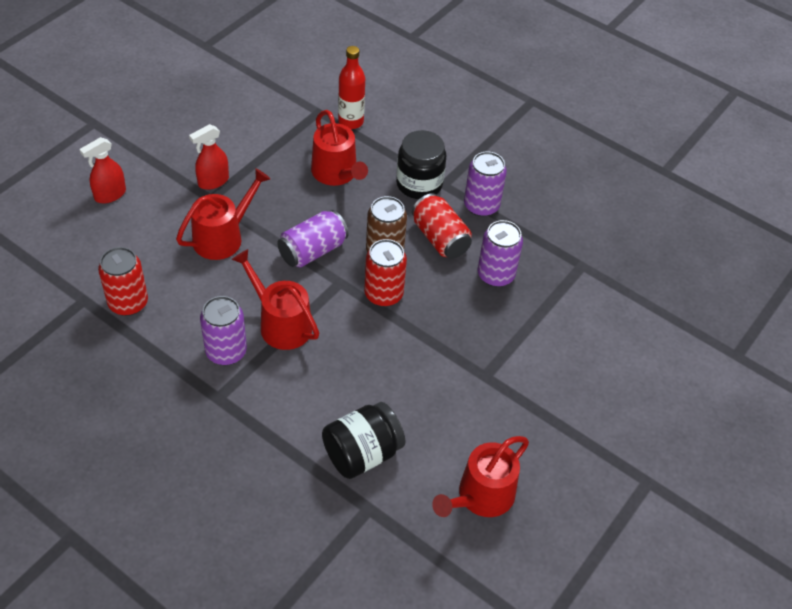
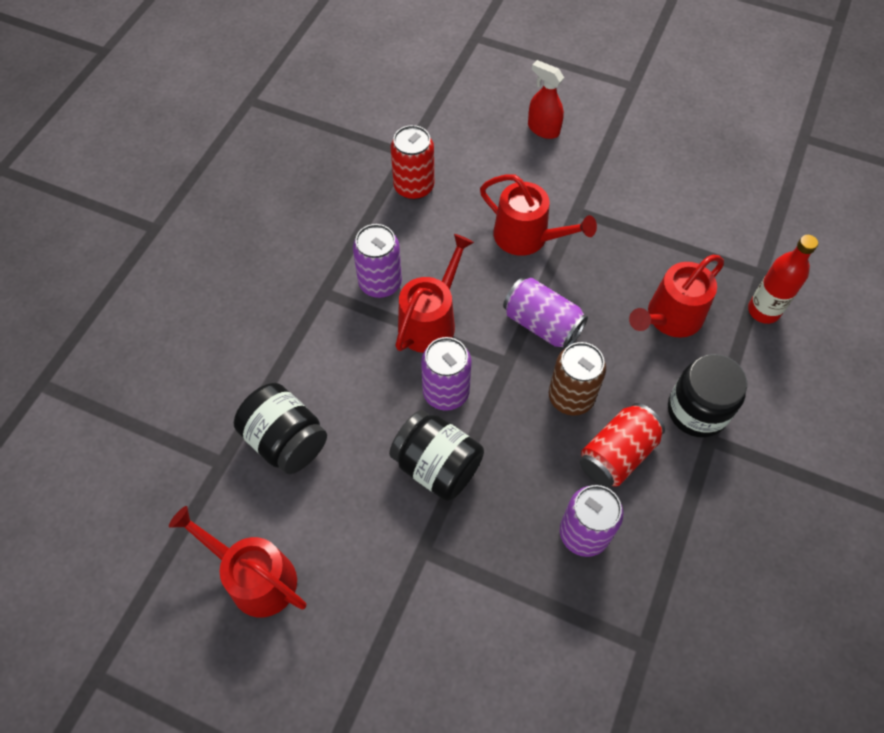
camera: 80 degrees right, 10 degrees up
(213, 181) = (601, 206): red spray bottle -> none
(383, 294) = (506, 411): red can -> none
(417, 350) = (437, 466): none -> black jar
(481, 206) = (694, 493): purple can -> purple can (446, 392)

